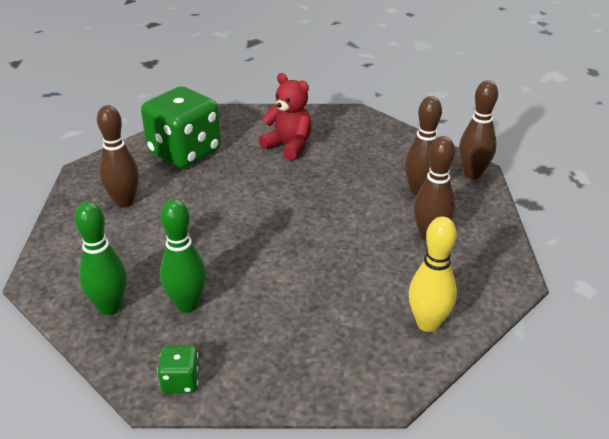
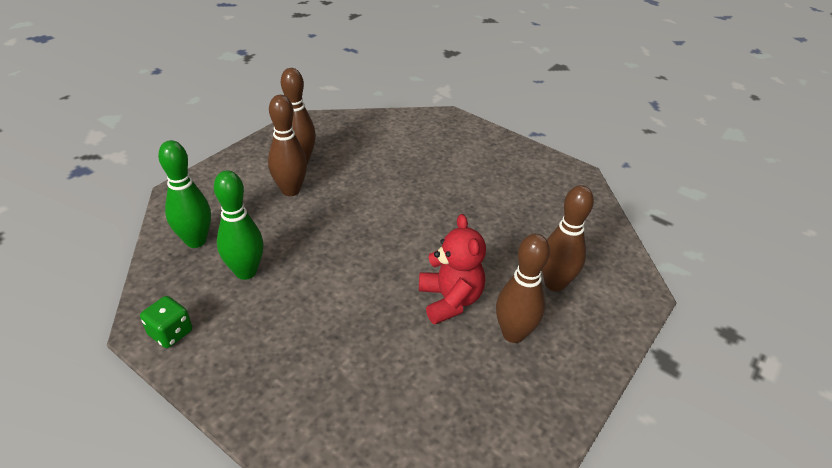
camera: 35 degrees right, 5 degrees up
(184, 152) = (389, 141): green dice -> none
(289, 146) = (480, 176): red teddy bear -> red teddy bear (449, 300)
(428, 323) = (411, 419): yellow bowling pin -> none
(472, 174) = (632, 295): brown bowling pin -> brown bowling pin (290, 190)

